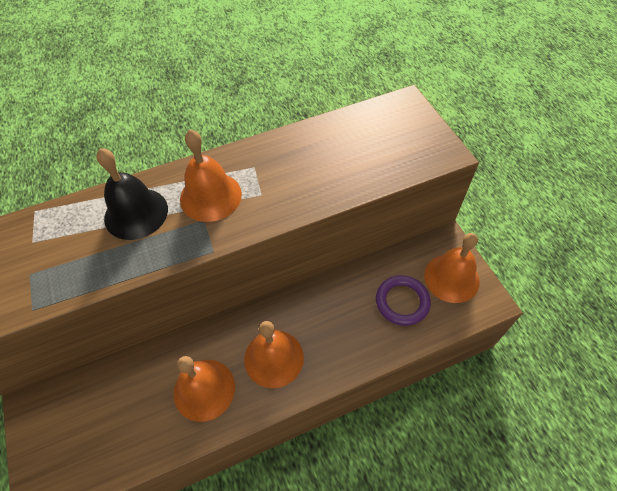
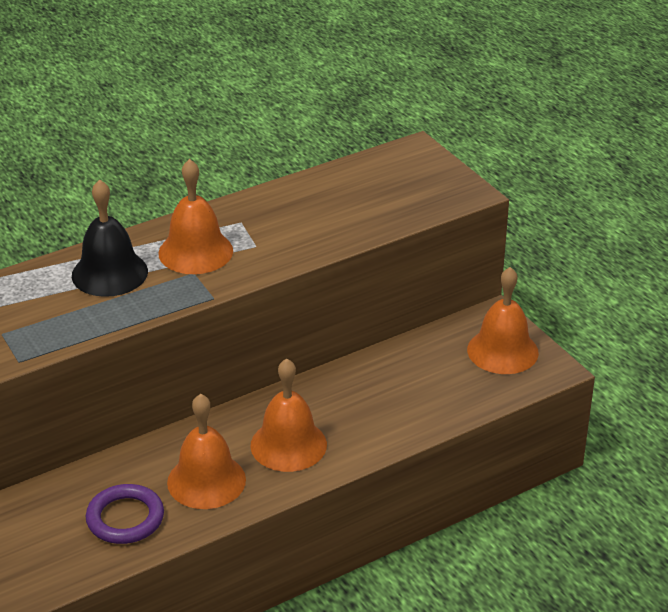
camera: 10 degrees left, 20 degrees down
(402, 302) = (442, 379): purple ring -> purple ring (125, 518)

